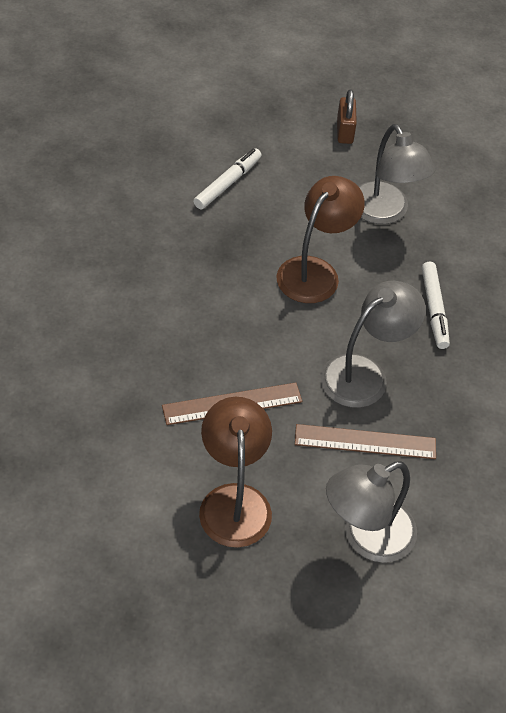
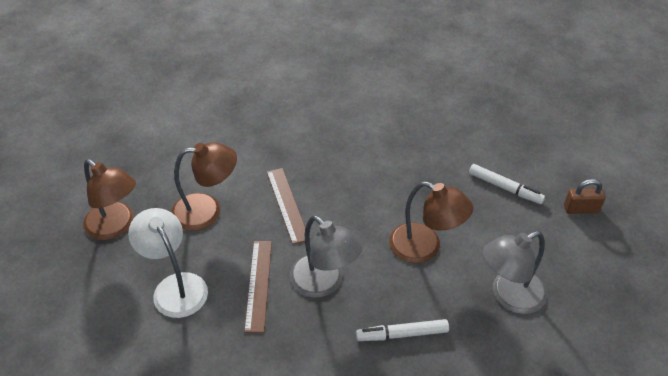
camera: 90 degrees right, 5 degrees down
(255, 623) = (116, 227): none -> brown lamp
(344, 131) = (604, 264): brown padlock -> brown padlock (581, 209)
(366, 537) = (175, 286): grey lamp -> white lamp

